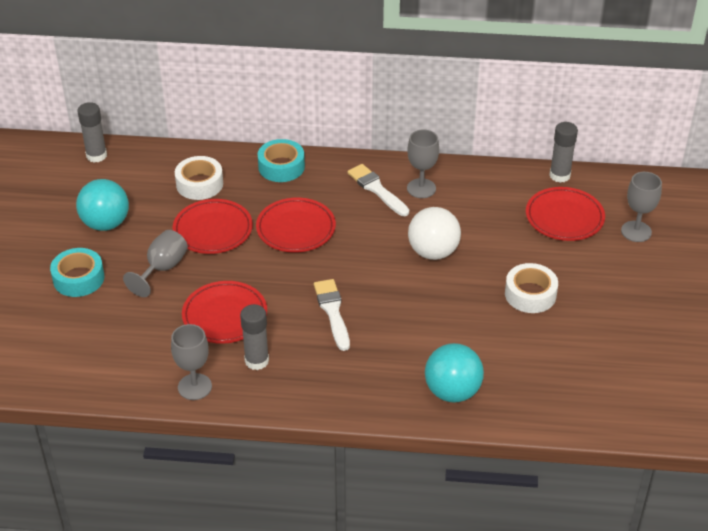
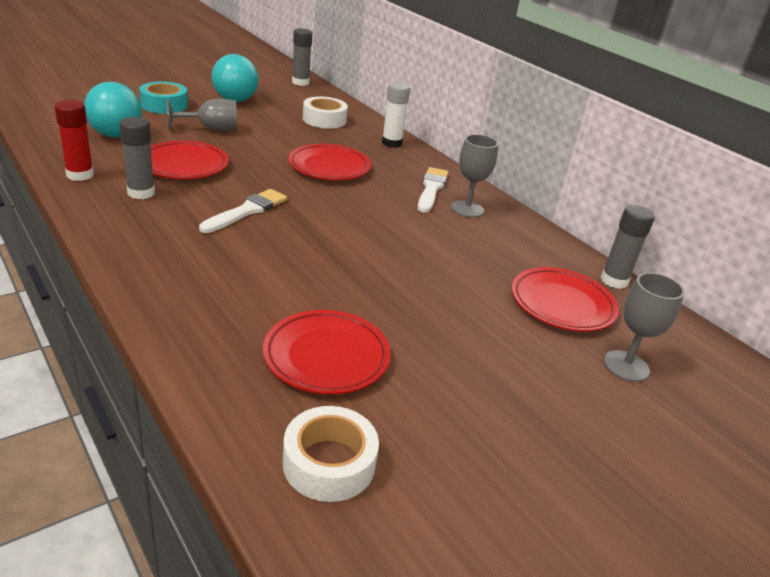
camera: 45 degrees right, 10 degrees down
(194, 387) = (80, 175): grey goblet -> red glue stick
(213, 230) = (280, 136): red plate -> red plate (326, 356)
(281, 167) = (391, 143): turquoise tape -> white glue stick
(433, 252) = (395, 239): white ball -> none
(452, 391) = (202, 314): turquoise ball -> turquoise ball (116, 135)
(530, 294) = (417, 319): white tape -> white tape (329, 463)

